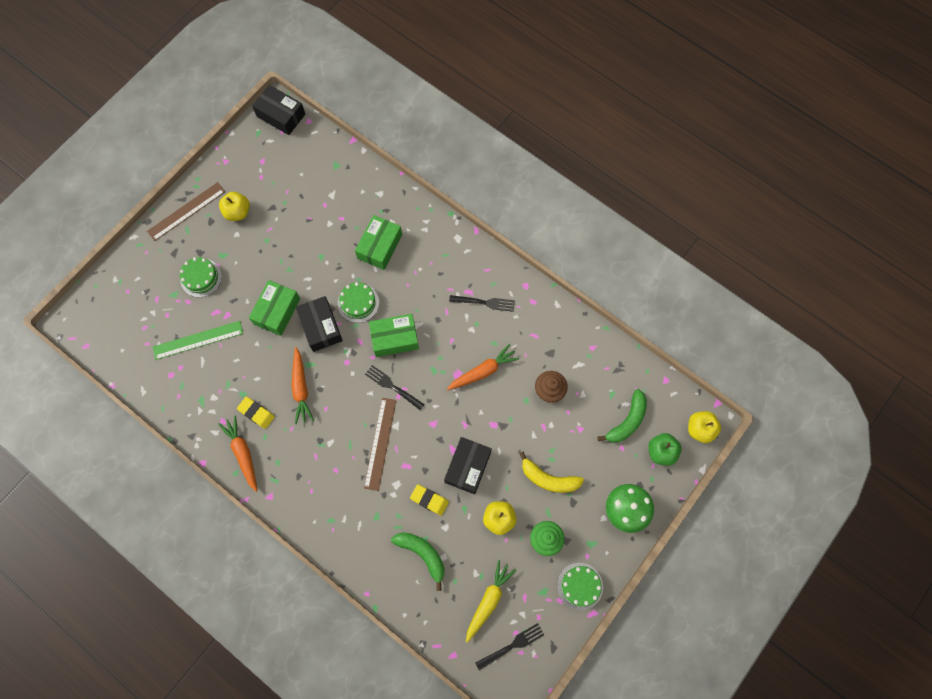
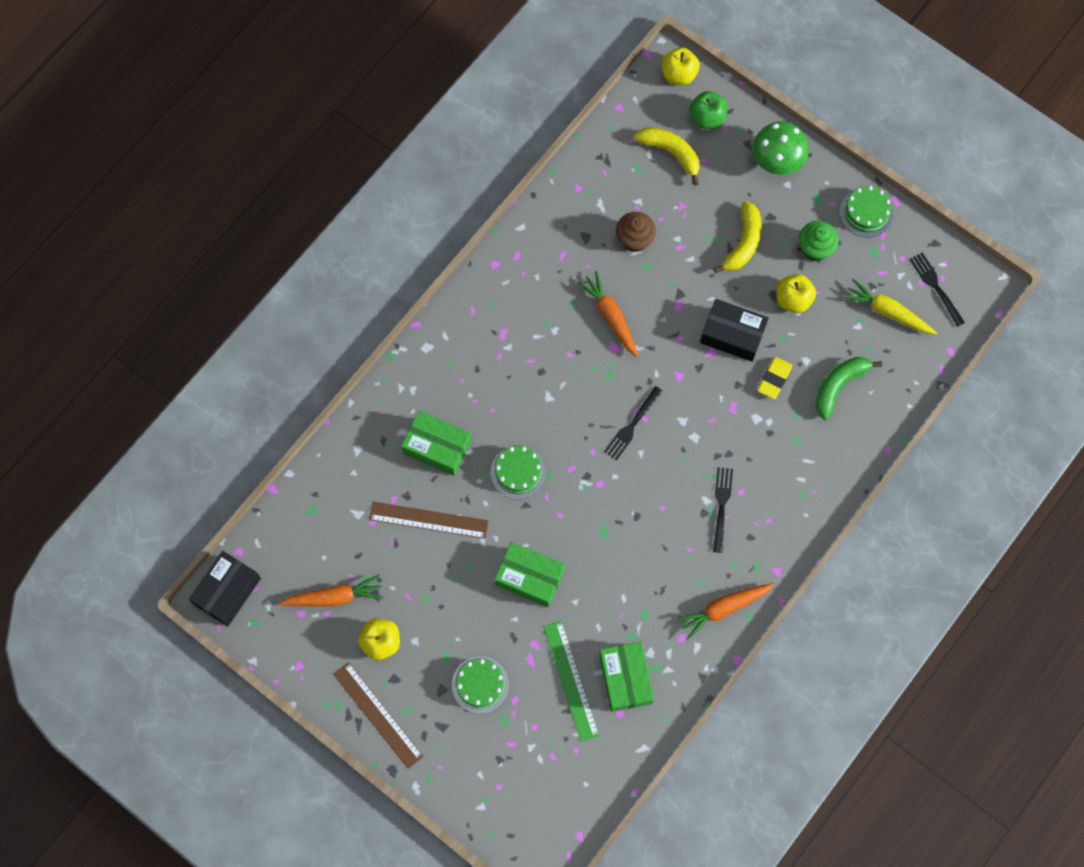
camera: 90 degrees left, 0 degrees up
(256, 413) = (670, 595): yellow eraser -> none
(301, 388) = (636, 540): orange carrot -> orange carrot (334, 597)
(321, 327) = (552, 519): black box -> none
(380, 443) = (706, 438): brown ruler -> brown ruler (428, 520)
(394, 338) = (567, 424): green box -> green box (625, 678)
(485, 302) = (518, 314): black fork -> black fork (721, 506)
(627, 421) = (671, 153): green banana -> yellow banana

